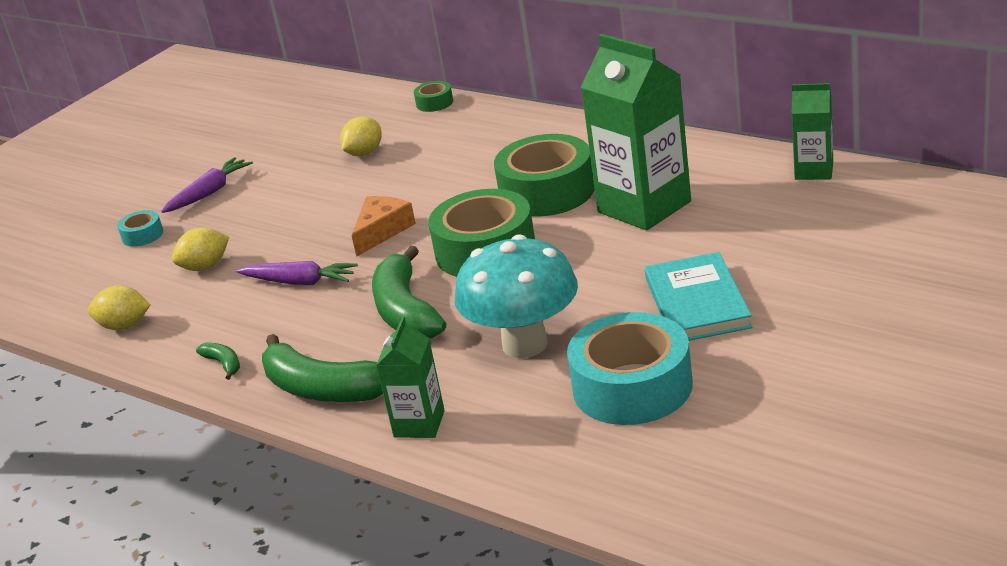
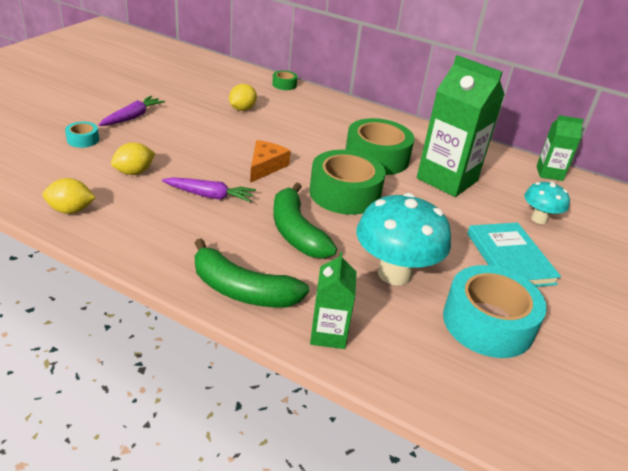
camera: 15 degrees left, 5 degrees up
(224, 364) = (156, 255): green banana -> none
(765, 242) = (539, 219): none -> turquoise mushroom

